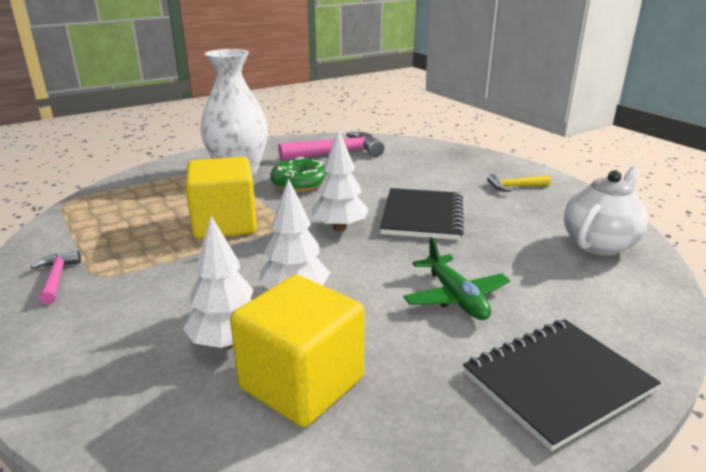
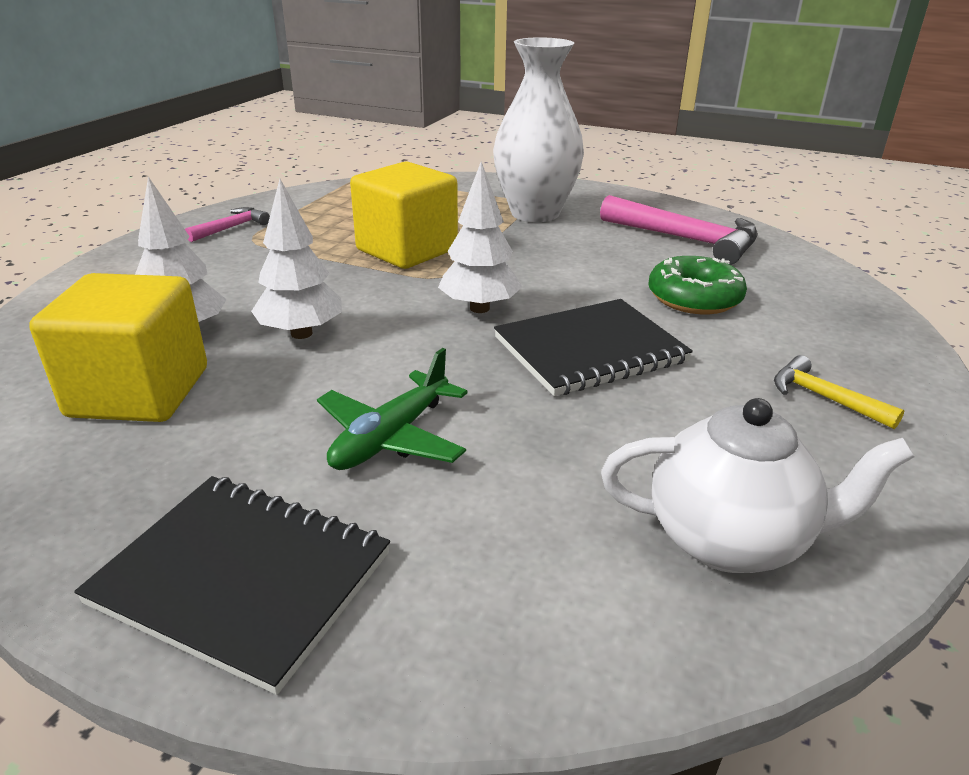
camera: 55 degrees right, 5 degrees up
(300, 183) = (560, 250): green donut -> green donut (694, 298)

